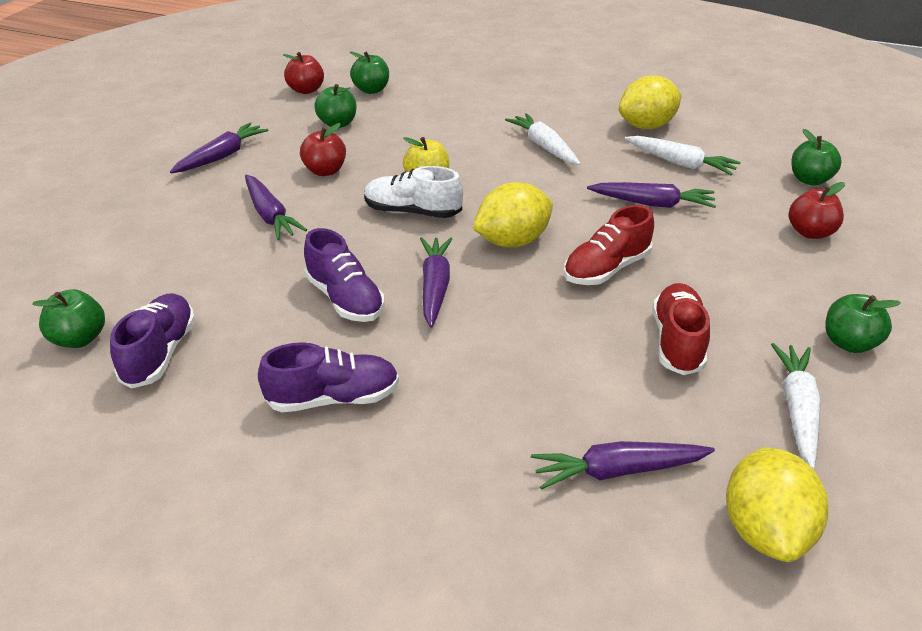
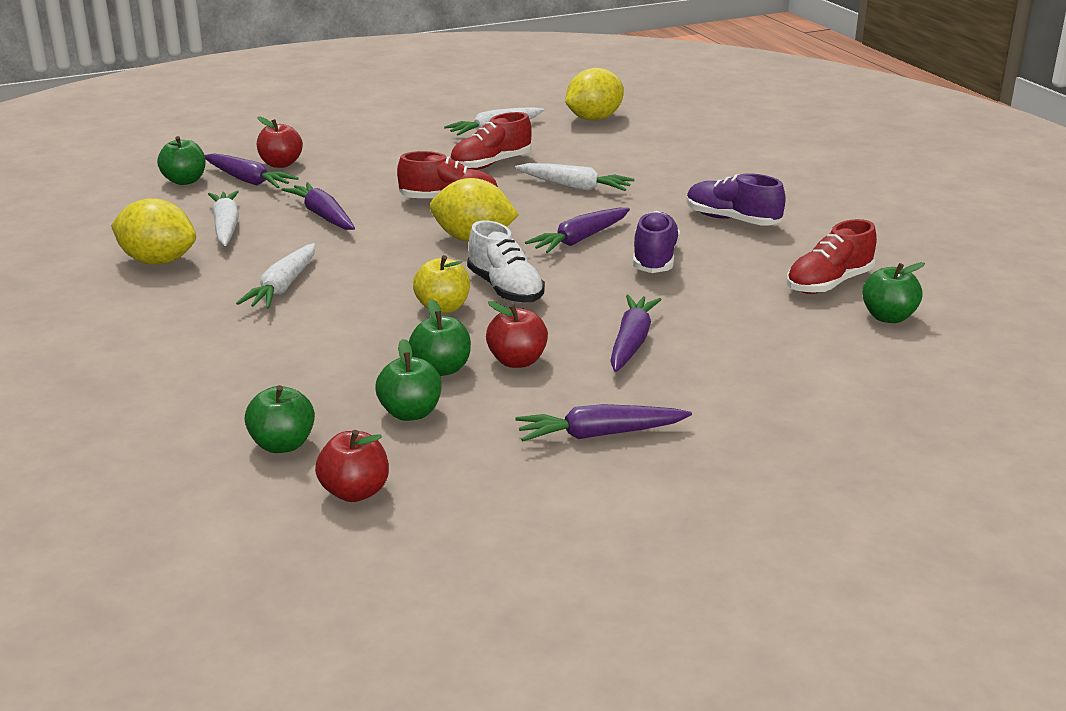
camera: 135 degrees left, 10 degrees down
(160, 353) = (829, 284): purple shoe -> red shoe
(548, 356) = (574, 187): none -> white carrot
(618, 471) = (622, 148): purple carrot -> purple carrot (248, 180)
(849, 343) = (407, 132): green apple -> green apple (441, 369)

